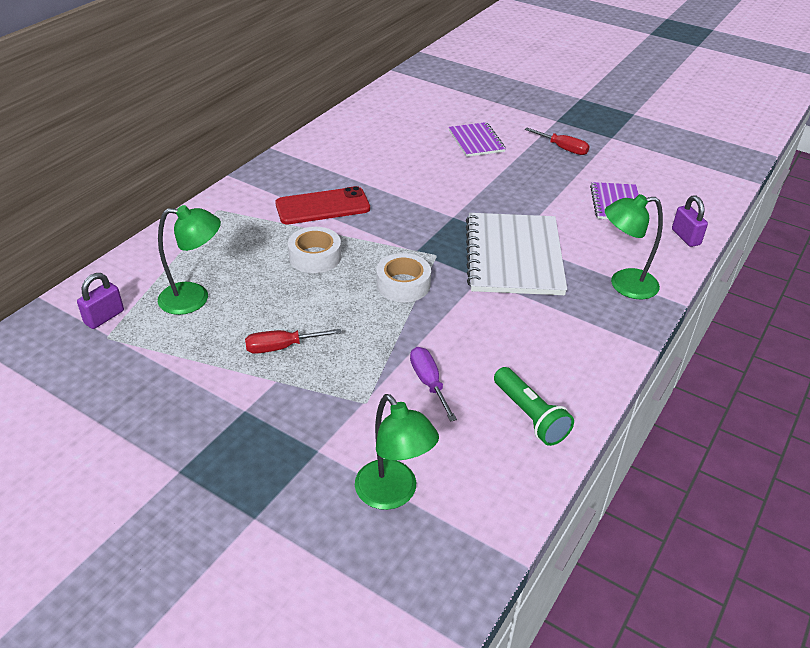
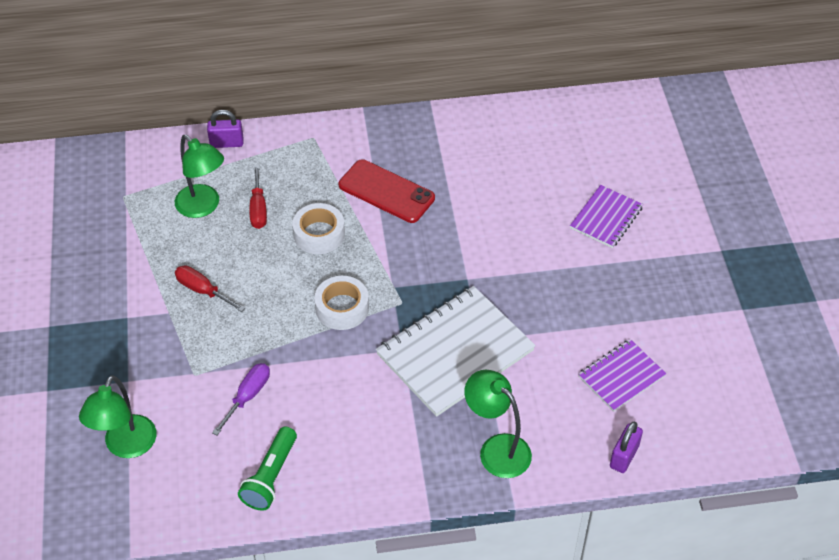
camera: 50 degrees right, 10 degrees up
(104, 317) = (139, 179): purple padlock -> purple padlock (227, 143)
(563, 148) = (672, 285): red screwdriver -> red screwdriver (258, 208)

